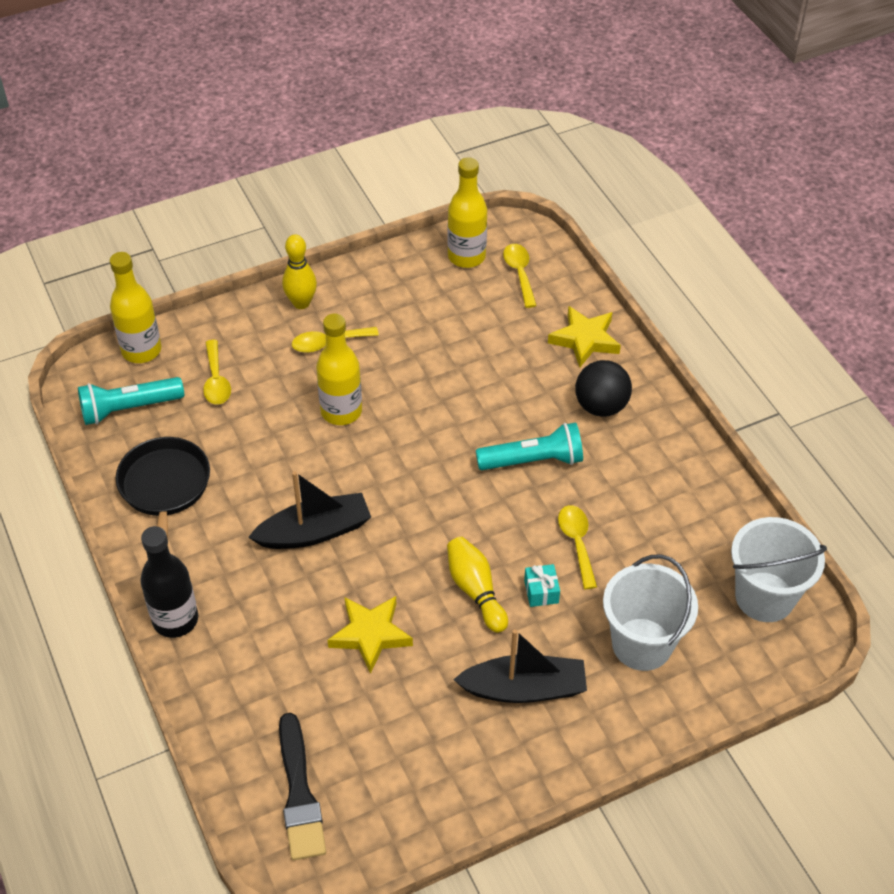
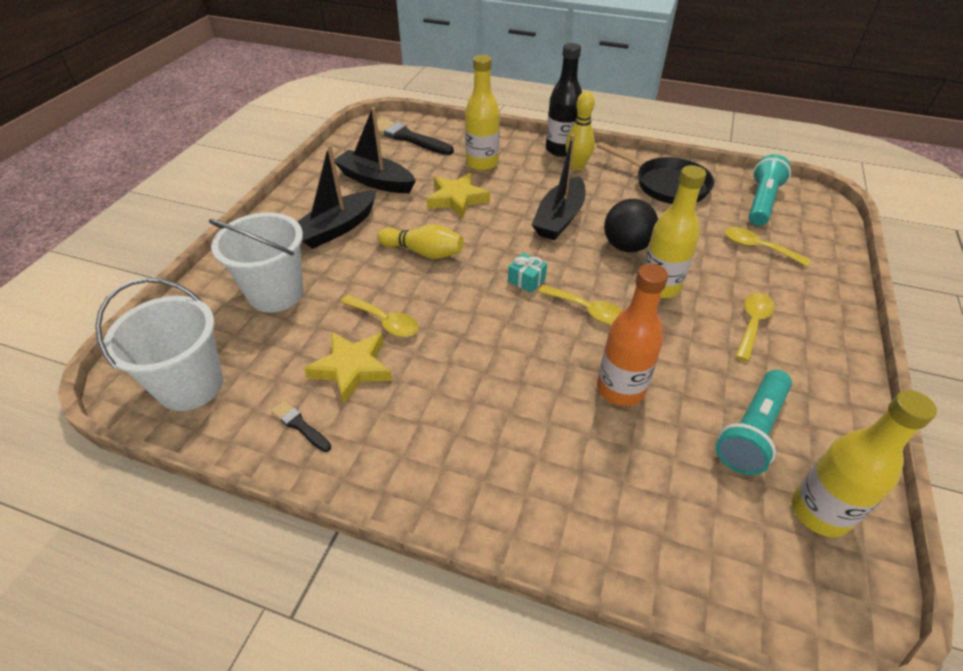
camera: 135 degrees right, 5 degrees down
(141, 350) = (826, 231): yellow bottle -> yellow bottle (482, 163)
(301, 303) = (825, 337): yellow bowling pin -> yellow bowling pin (577, 166)
(418, 736) = (375, 181): none -> black boat
(477, 374) = (620, 389): none -> orange bottle
(520, 273) = (748, 542): yellow spoon -> yellow spoon (587, 310)
(533, 461) = (485, 354): turquoise flashlight -> turquoise flashlight (751, 431)
(541, 591) = (379, 278): turquoise gift -> turquoise gift (526, 280)
(585, 340) = (583, 513): yellow star -> yellow star (352, 368)
(601, 406) = (485, 448): black ball -> black ball (626, 246)
(705, 505) = (300, 425): none -> black brush

